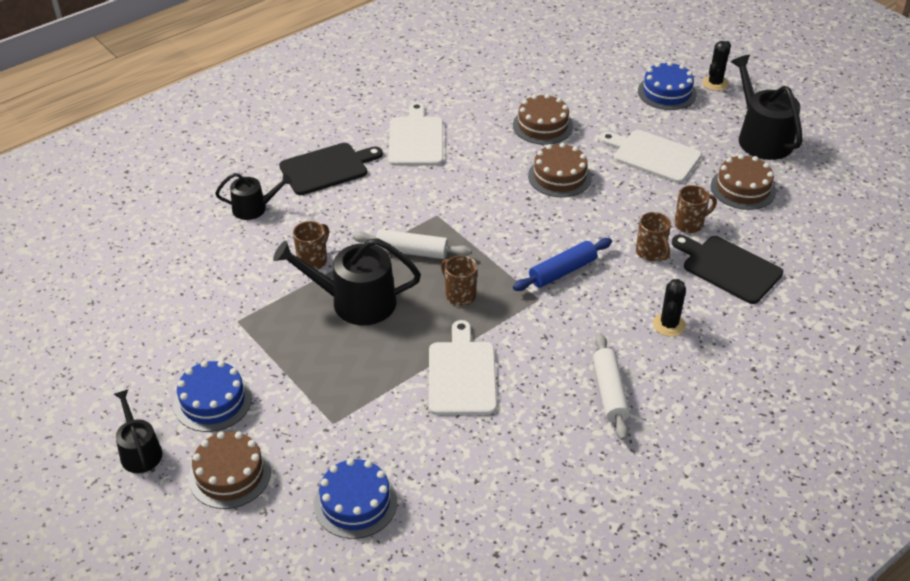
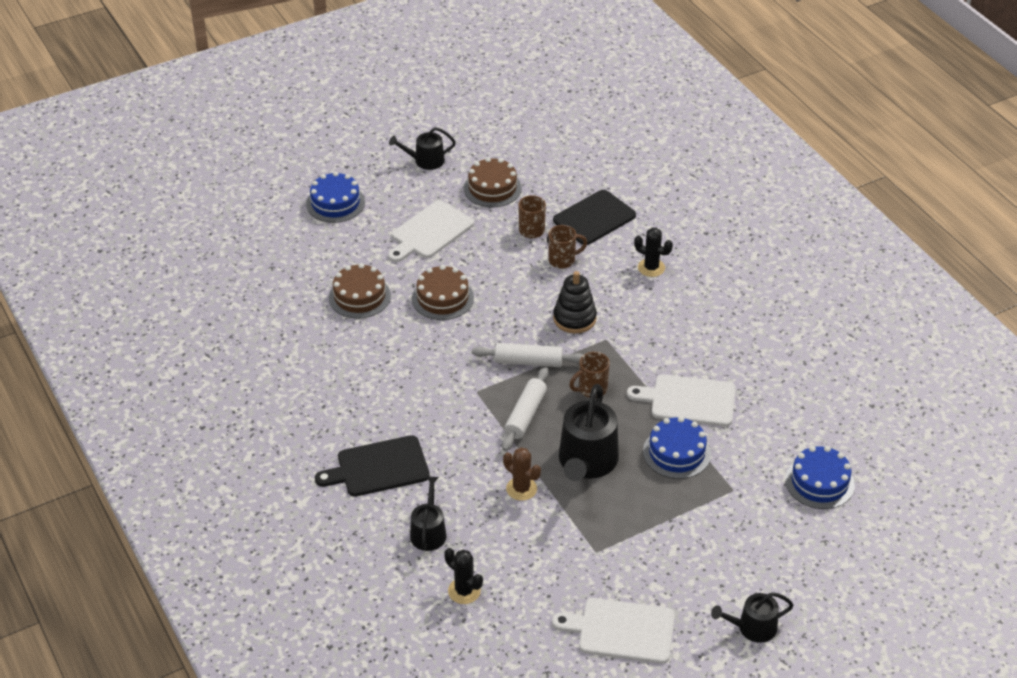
camera: 80 degrees left, 0 degrees up
(213, 401) = (698, 573): blue cake -> blue cake (676, 453)
(230, 474) = (784, 563): brown cake -> none
(313, 260) = (521, 489): brown mug -> brown cactus
(327, 168) = (378, 467): black cutting board -> black cutting board turned 90 degrees counterclockwise
(416, 139) = (351, 392): white cutting board -> white cutting board (621, 630)
(562, 271) = (574, 318): blue rolling pin -> black stacking toy
(609, 392) = (720, 316): white rolling pin -> white rolling pin (528, 362)
(715, 83) = (332, 169): black cactus -> black cactus (464, 591)
(761, 138) = (425, 161): black watering can -> black watering can, size x0.58

